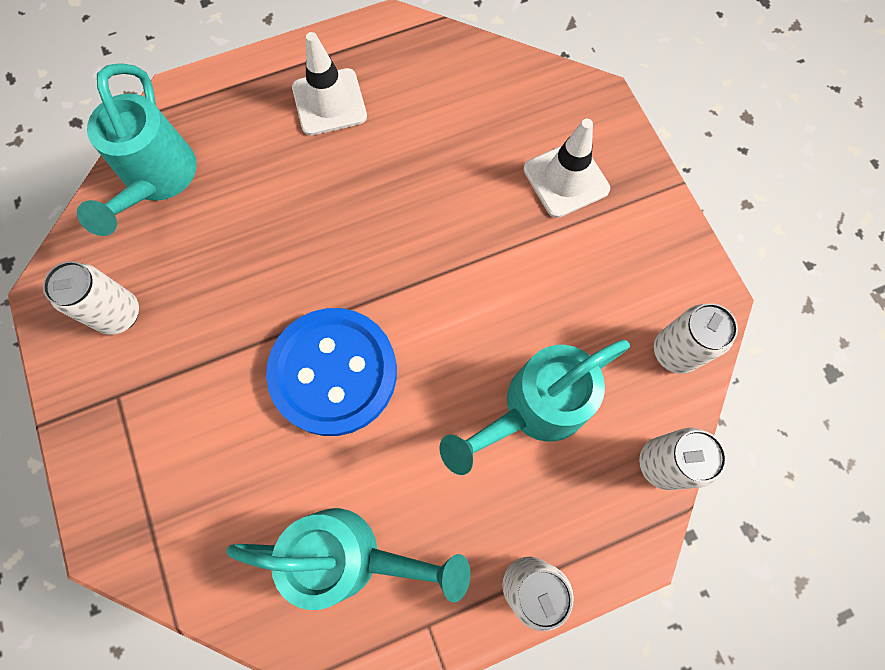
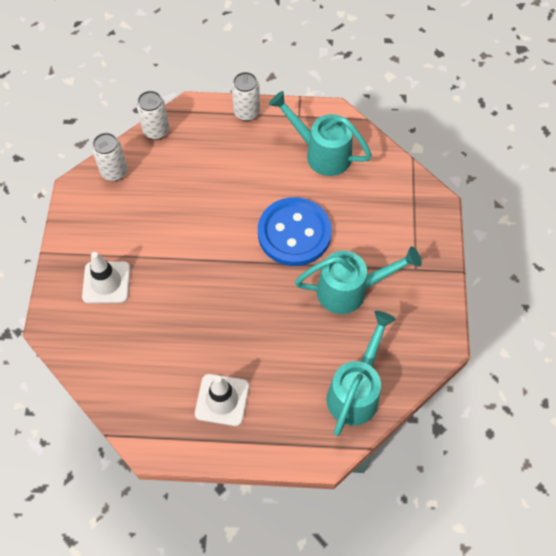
camera: 155 degrees left, 10 degrees down
(119, 314) = (403, 313): white can -> none
(533, 409) = (201, 176): turquoise watering can -> turquoise watering can (351, 290)

